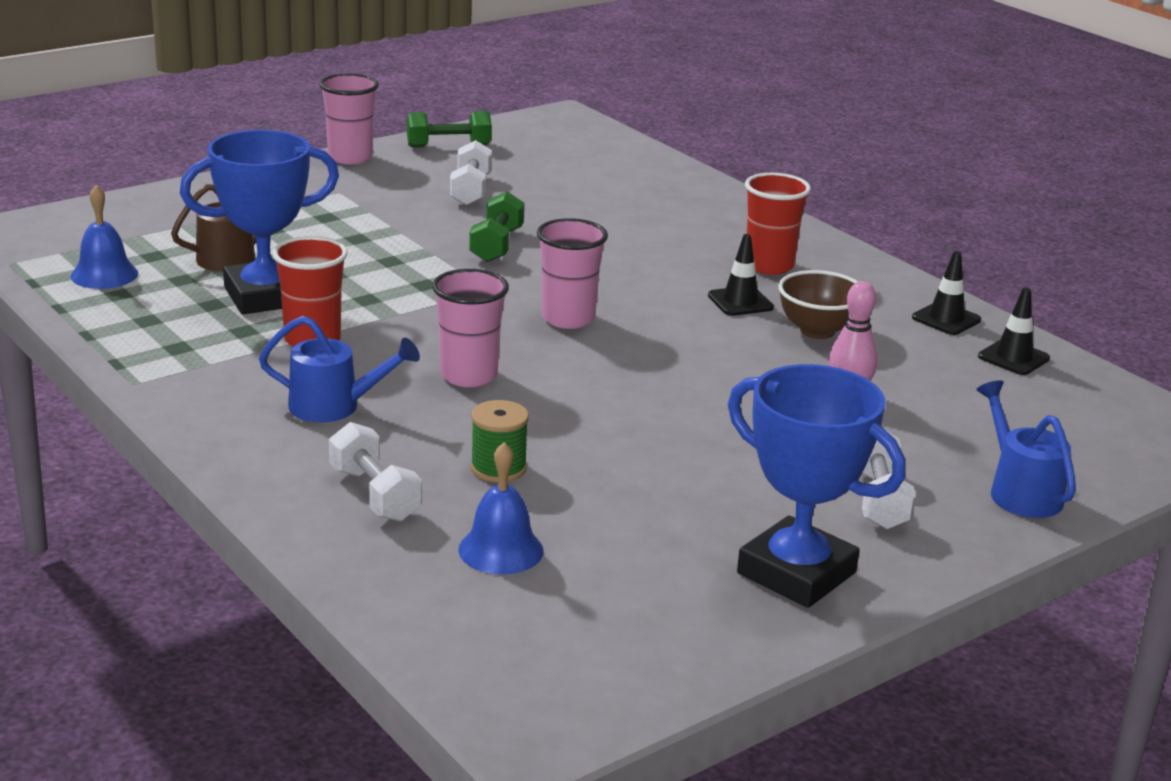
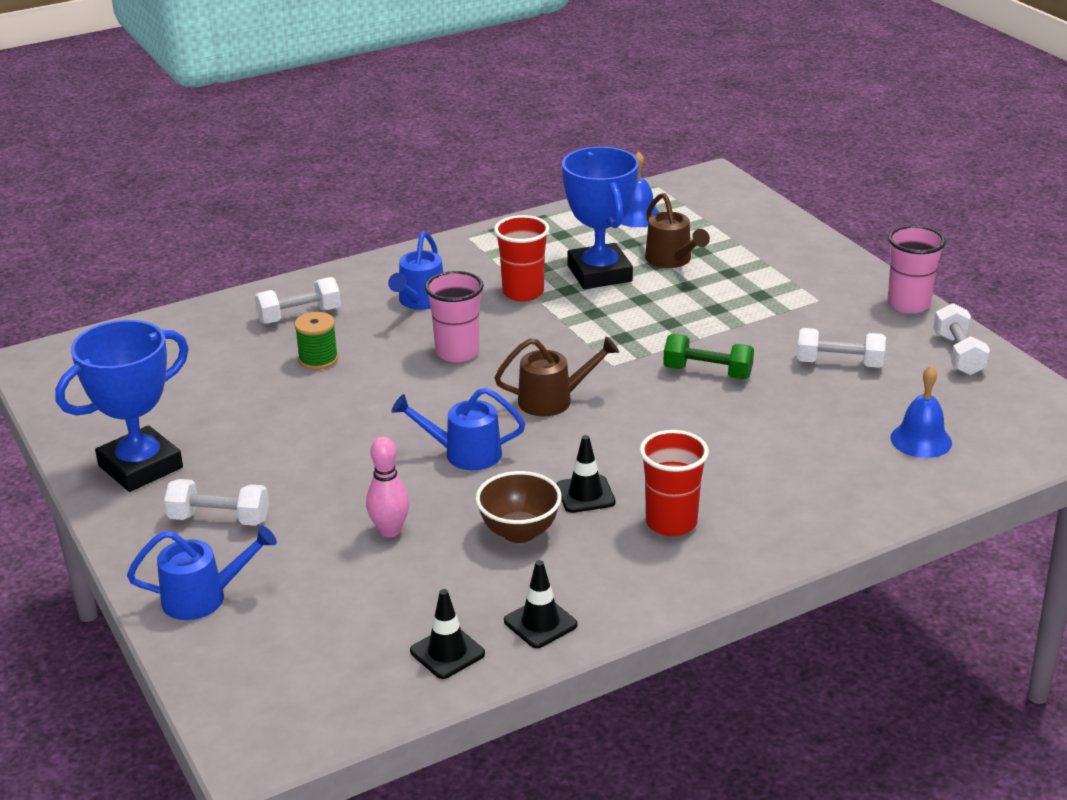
camera: 100 degrees right, 5 degrees up
(448, 146) = (958, 354): green dumbbell -> white dumbbell
(501, 550) = (217, 357): blue bell -> blue bell (921, 440)
(568, 318) = (554, 400): pink cup -> brown watering can
(690, 363) = (463, 454): none -> blue watering can

